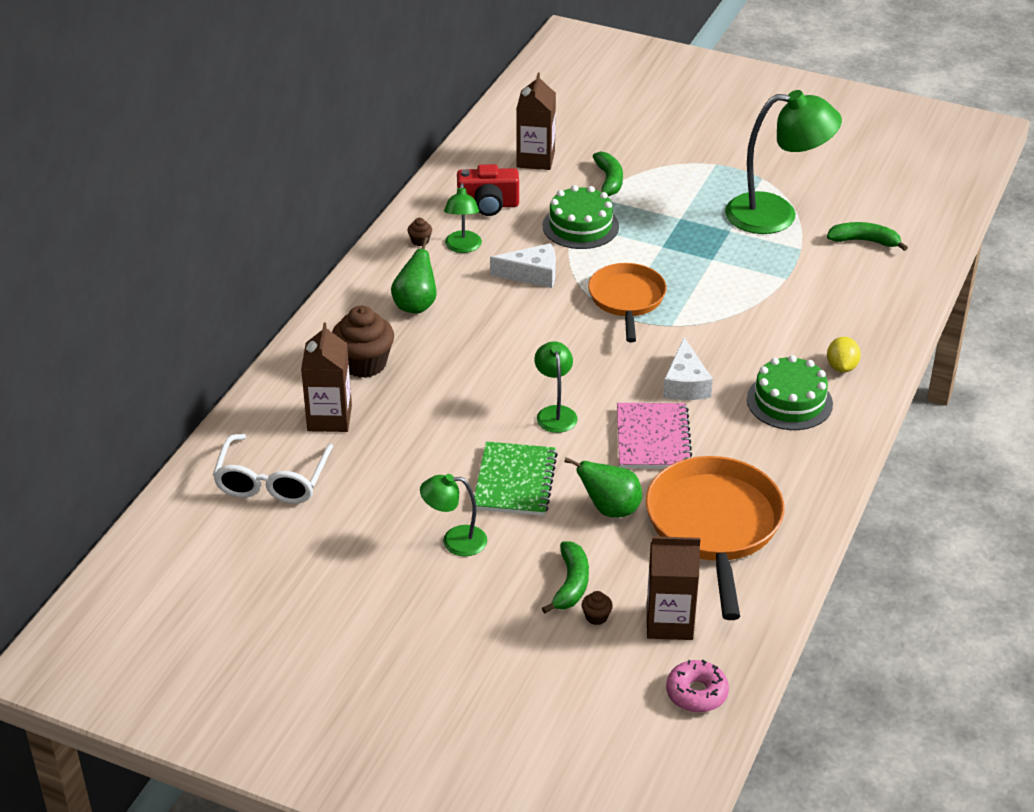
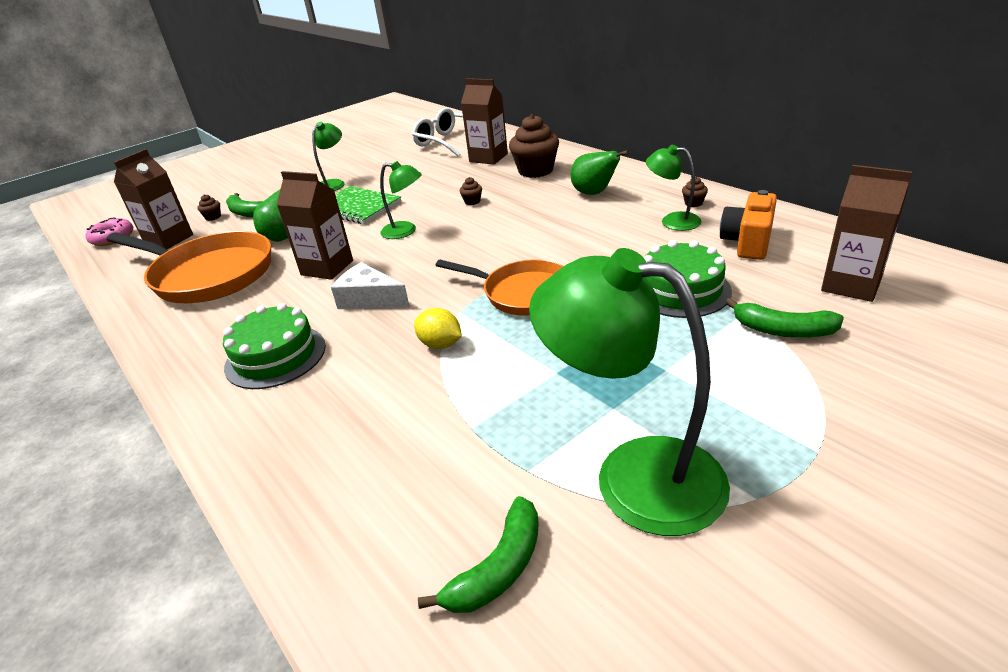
camera: 120 degrees right, 5 degrees down
(465, 388) = (472, 201): none -> brown cupcake
(488, 205) = (747, 242): red camera -> orange camera
(532, 274) = (604, 248): white cheese -> none
(653, 438) = (327, 268): pink notebook -> brown carton
(776, 214) = (634, 475): green lamp -> green lamp turned 90 degrees clockwise
(841, 367) = (275, 416): yellow lemon -> yellow lemon (440, 344)

